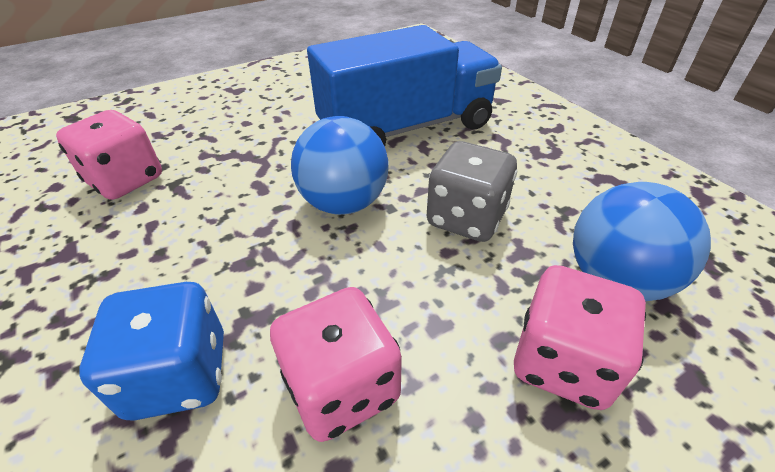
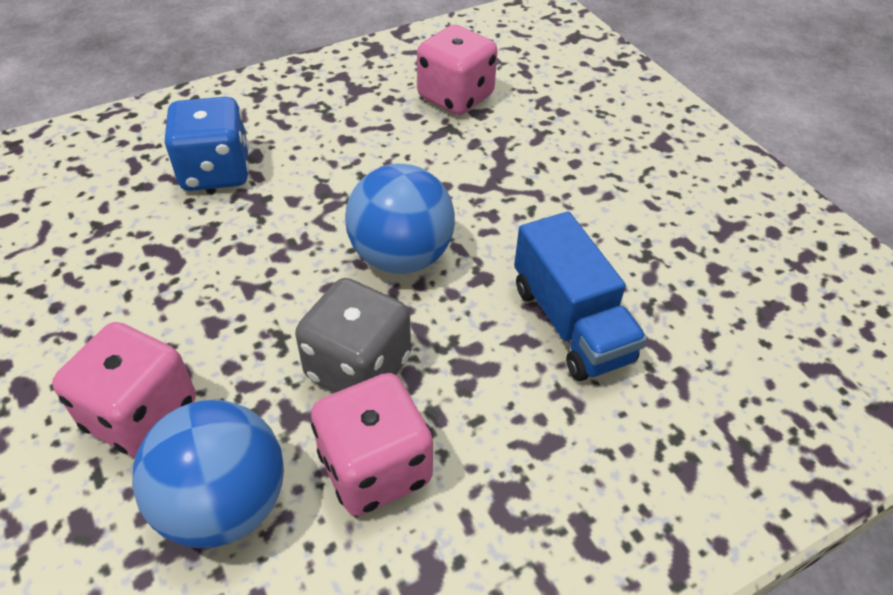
camera: 90 degrees right, 5 degrees up
(341, 387) = (174, 258): pink dice -> pink dice (375, 468)
(406, 128) = (571, 323): blue truck -> blue truck, size x0.60

